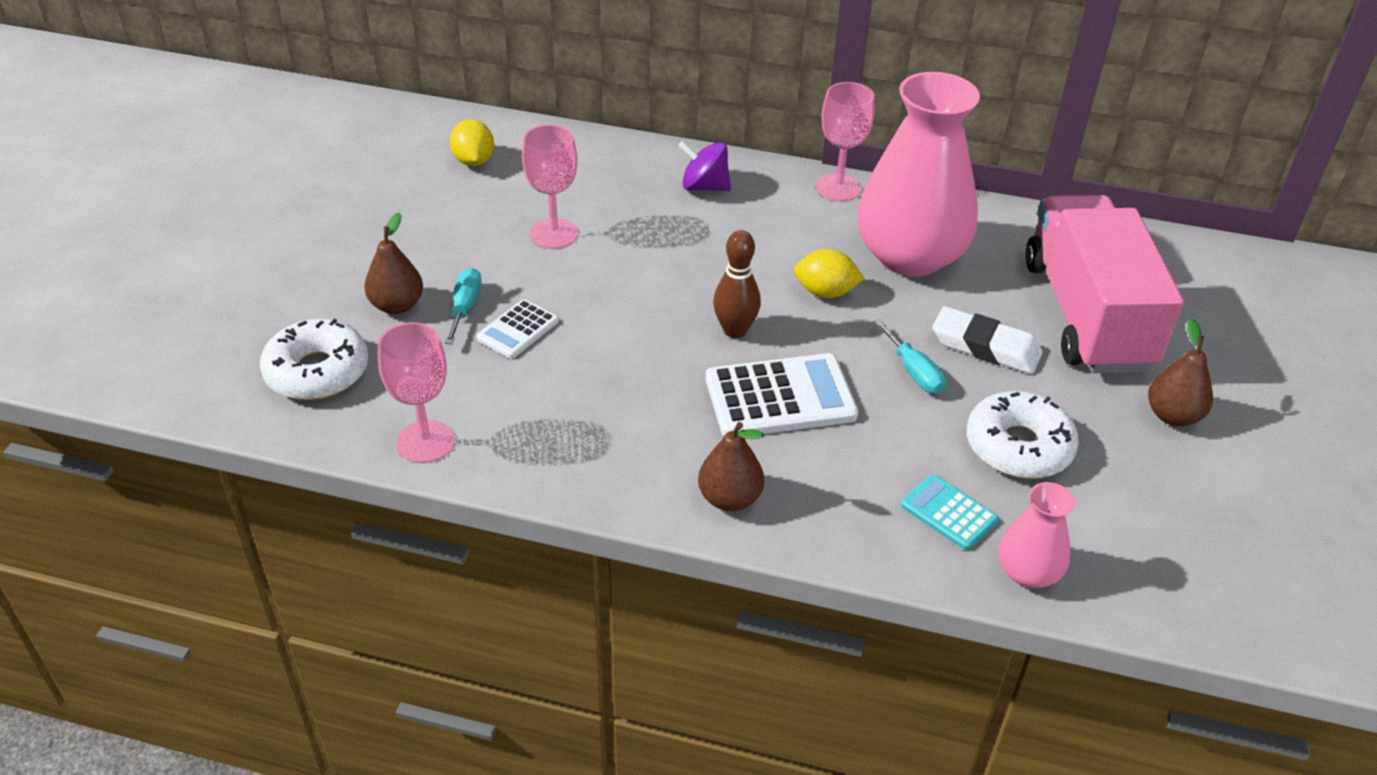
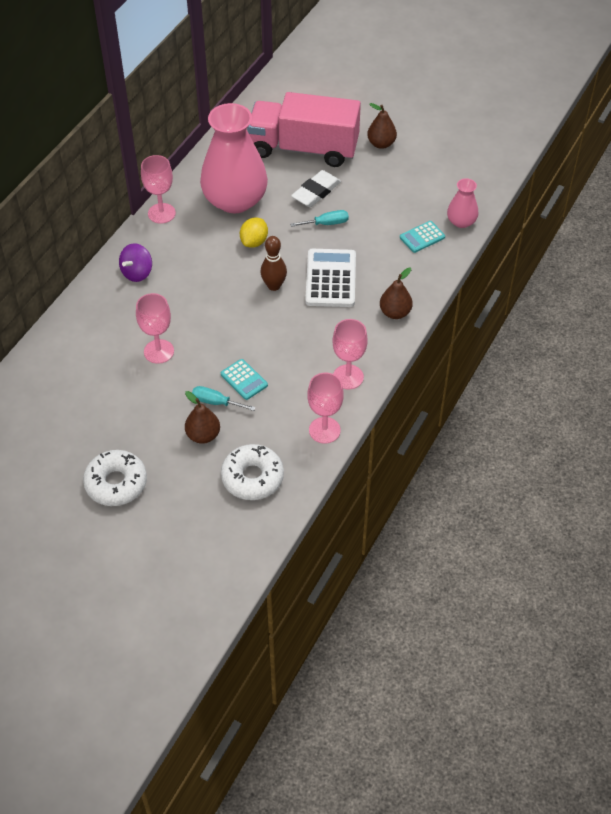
camera: 75 degrees left, 10 degrees up
(474, 161) = (63, 383): yellow lemon -> none
(518, 330) = (244, 380): white calculator -> turquoise calculator
(553, 455) = (348, 377): none -> pink goblet
(1018, 447) = (387, 201): white donut -> white donut (116, 483)

